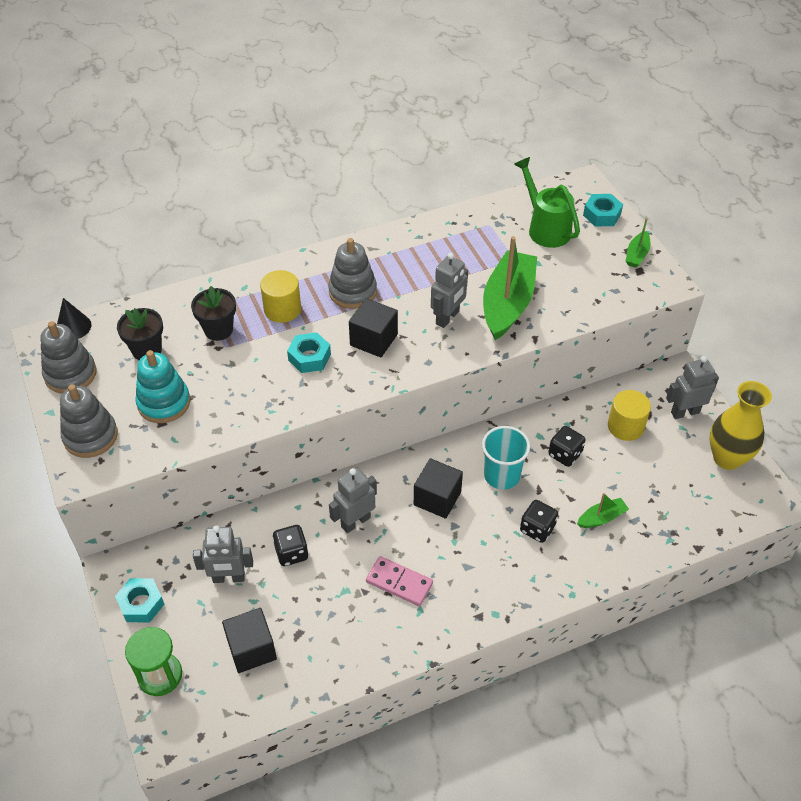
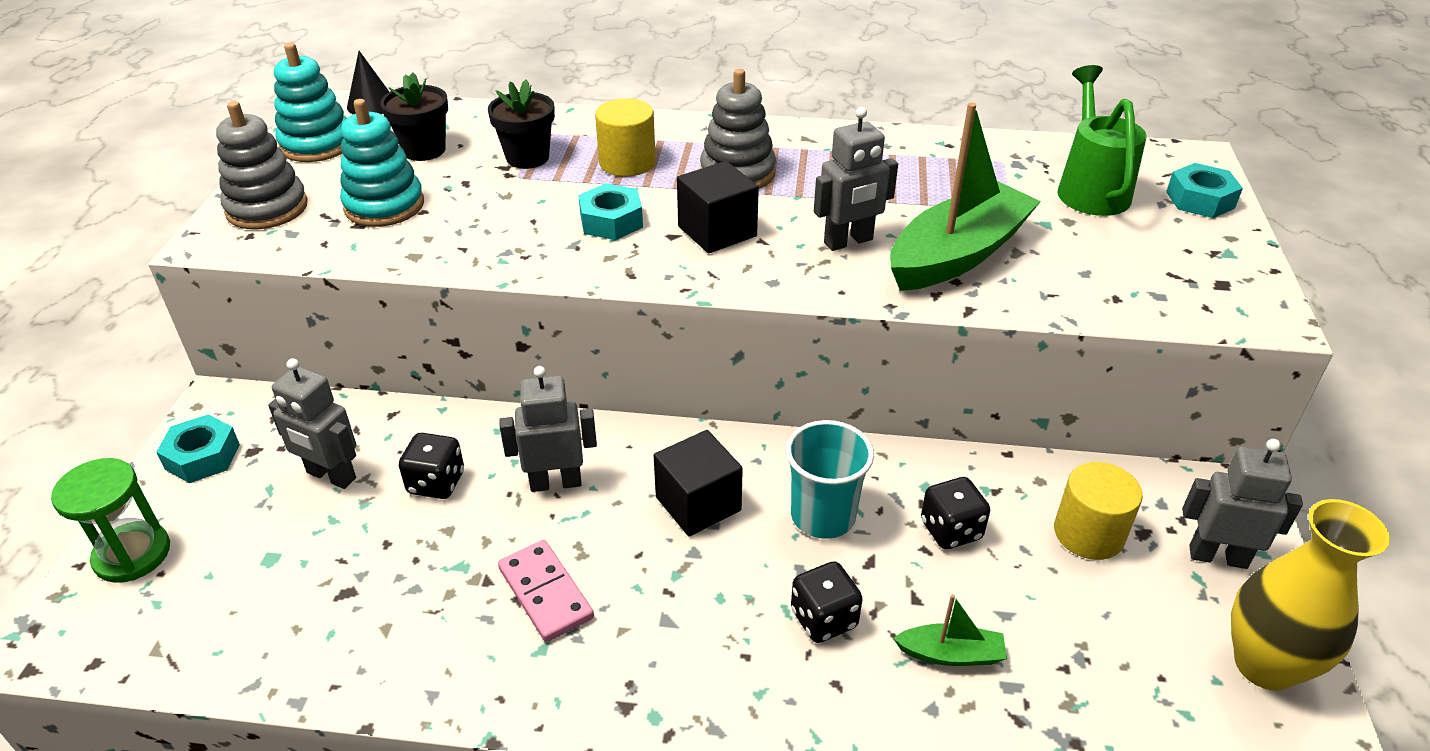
camera: 30 degrees right, 10 degrees down
(70, 374) = (317, 144): grey stacking toy -> turquoise stacking toy
(251, 649) = (269, 581): black cube -> none
(637, 255) = (1231, 263): green boat -> none

